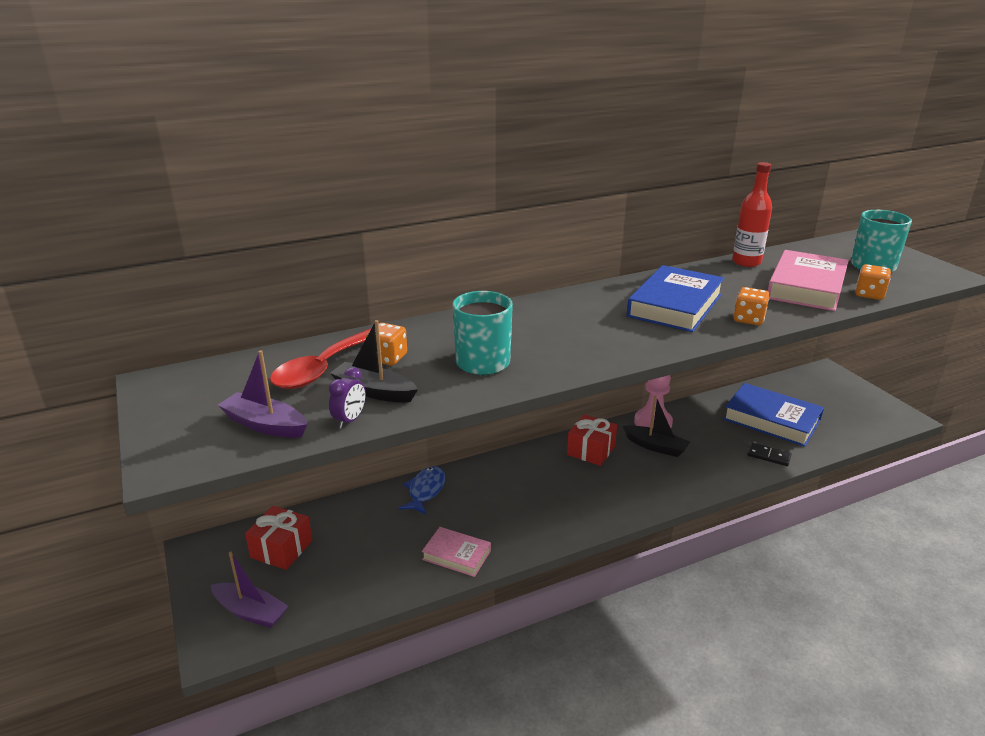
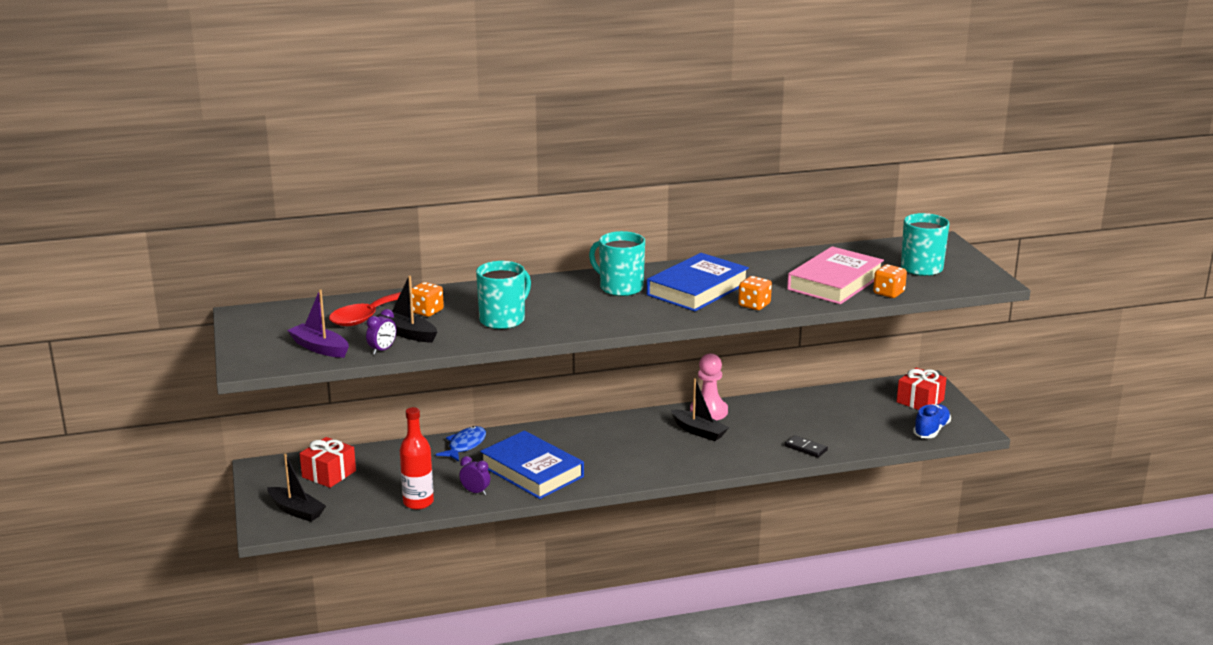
camera: 10 degrees right, 5 degrees down
(250, 612) = (296, 510): purple boat -> black boat
(456, 555) = (475, 492): pink book -> purple clock
(591, 450) = (634, 429): red gift -> red gift (920, 401)
(592, 310) = (620, 288): none -> turquoise mug
(746, 262) = (799, 256): red bottle -> red bottle (418, 502)
(771, 420) = (831, 419): blue book -> blue book (532, 471)
(868, 423) = (931, 430): none -> blue shoe

